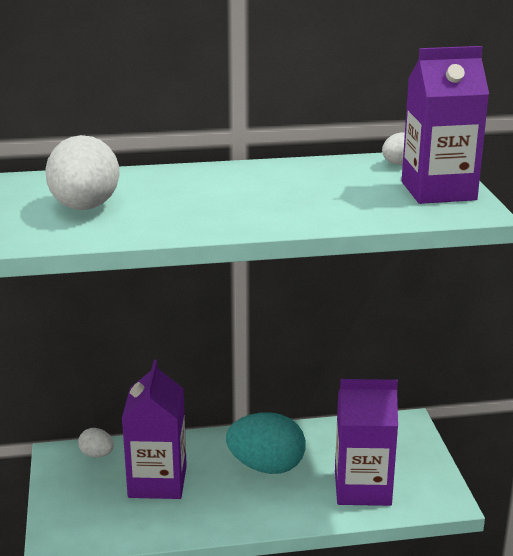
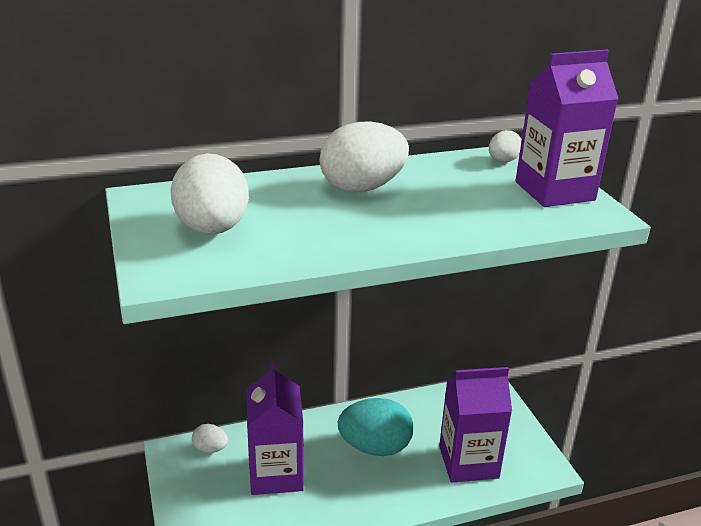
camera: 10 degrees left, 5 degrees up
(243, 181) = (362, 188): none -> white egg

